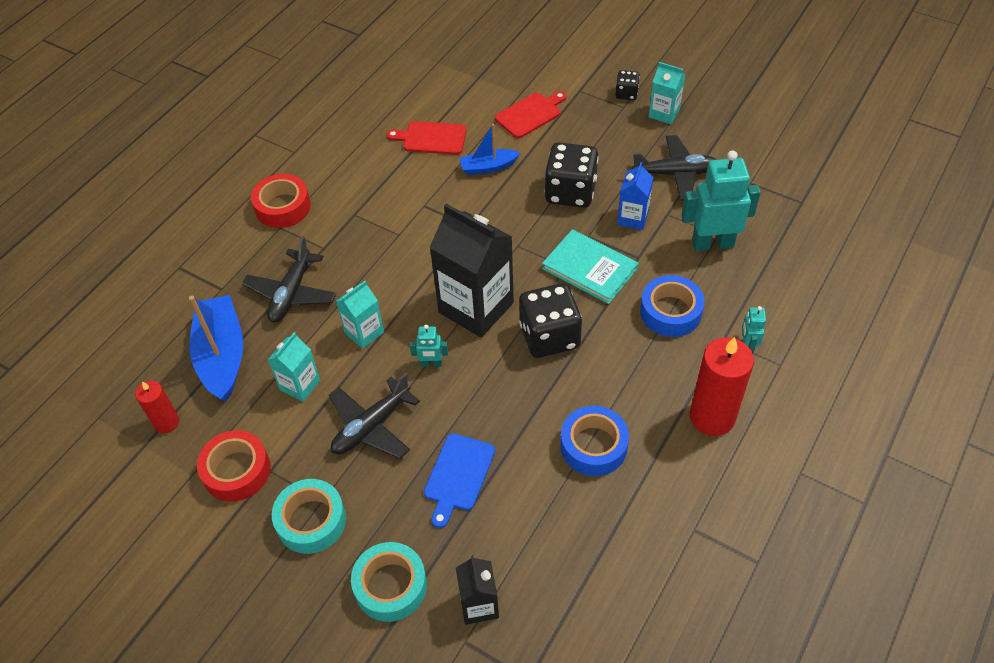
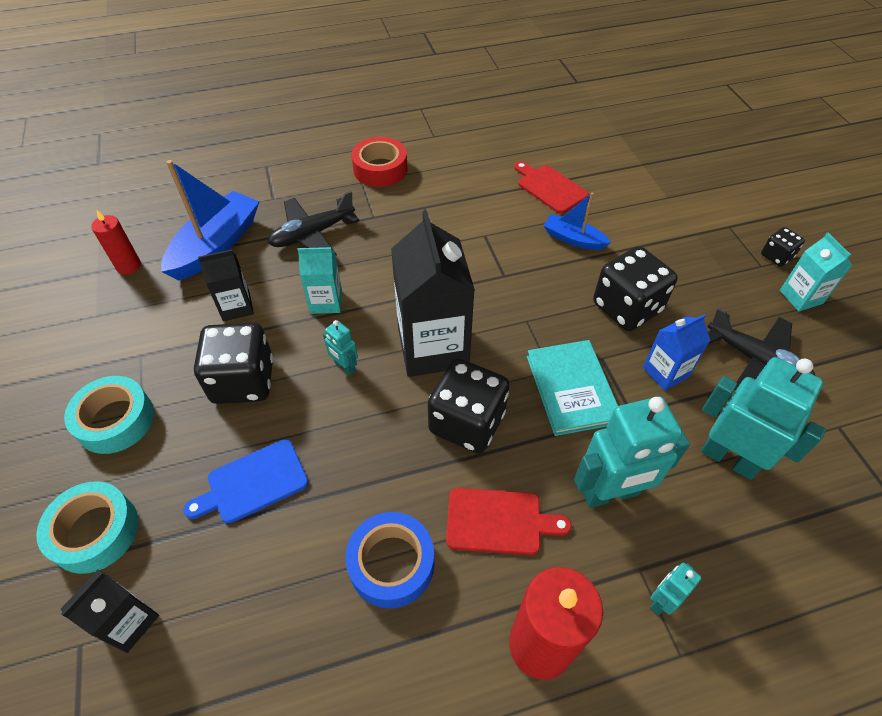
camera: 40 degrees right, 0 degrees up
(236, 471) = (122, 337): red tape -> none
(300, 385) = (236, 307): turquoise carton -> black carton
(371, 426) = (243, 381): black plane -> black dice
(530, 114) = (659, 219): red cutting board -> red cutting board (499, 521)
(670, 312) = (610, 493): blue tape -> turquoise robot

